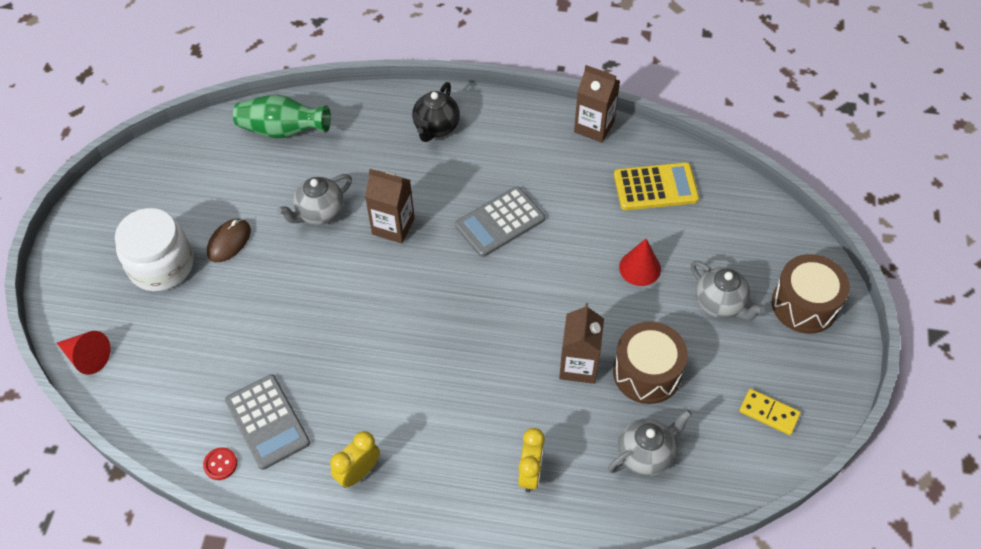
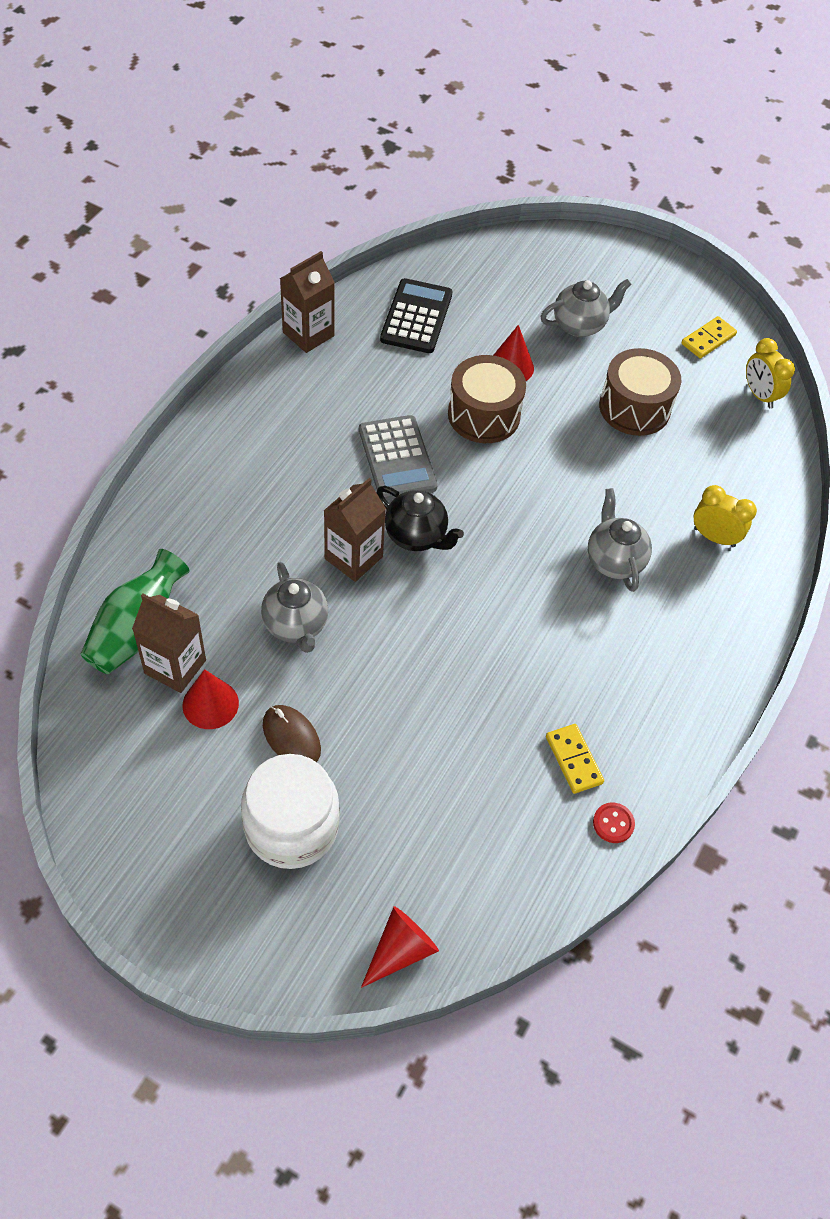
camera: 75 degrees left, 0 degrees up
(240, 189) = (210, 704): none -> red cone
(267, 422) = (573, 760): grey calculator -> yellow domino
(358, 473) = (667, 686): yellow clock -> yellow clock (759, 395)
(436, 128) = (227, 471): black teapot -> black teapot (416, 536)
(578, 366) = (606, 456): brown carton -> brown carton (175, 667)
(645, 455) = (722, 442): grey teapot -> grey teapot (614, 561)
(655, 187) = (416, 317): yellow calculator -> black calculator
(804, 305) = (604, 269): brown drum -> brown drum (484, 415)

